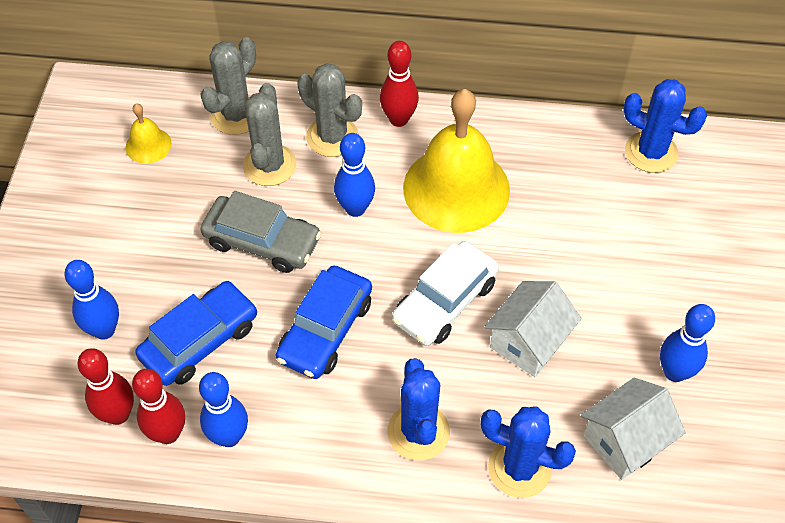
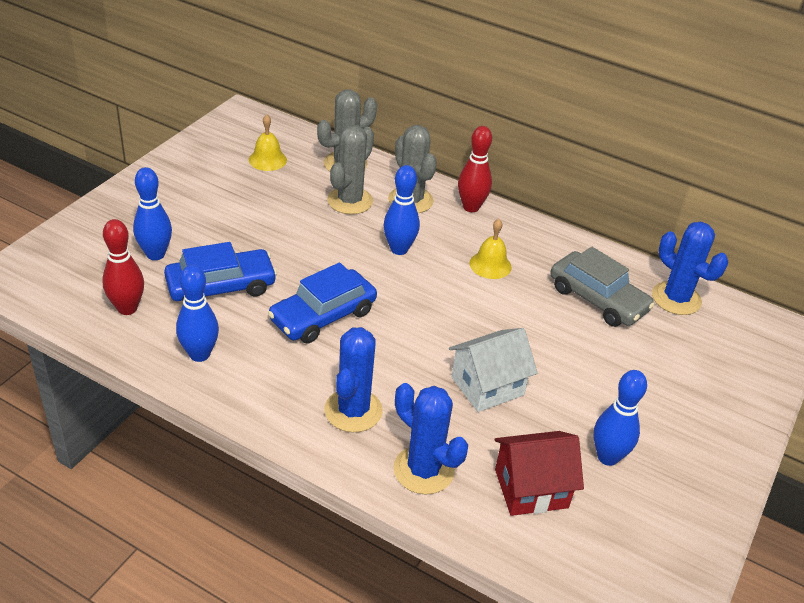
camera: 20 degrees right, 15 degrees down
(168, 433) = (155, 334): red bowling pin -> none
(262, 241) = (312, 244): grey car -> grey car (597, 299)
(445, 301) = (433, 333): white car -> none
(456, 188) = (490, 265): yellow bell -> yellow bell, size x0.44
(625, 441) = (531, 488): white house -> red house

